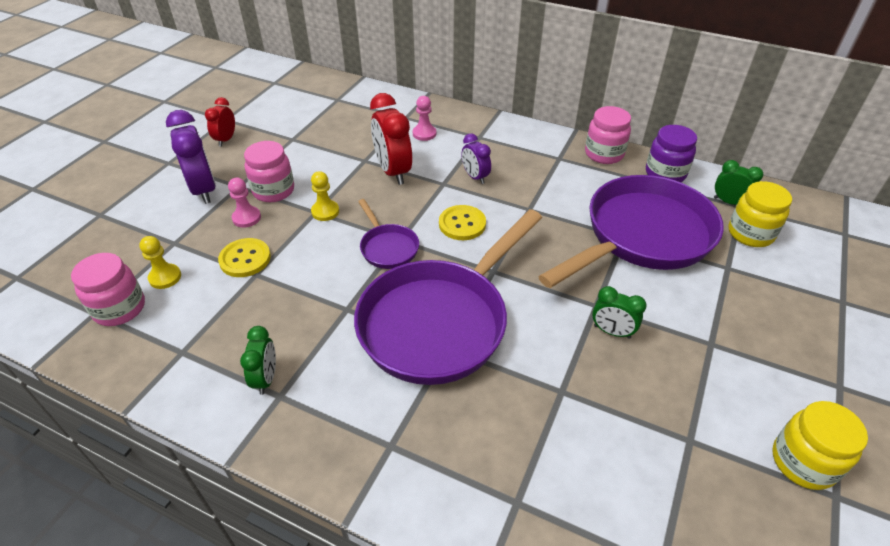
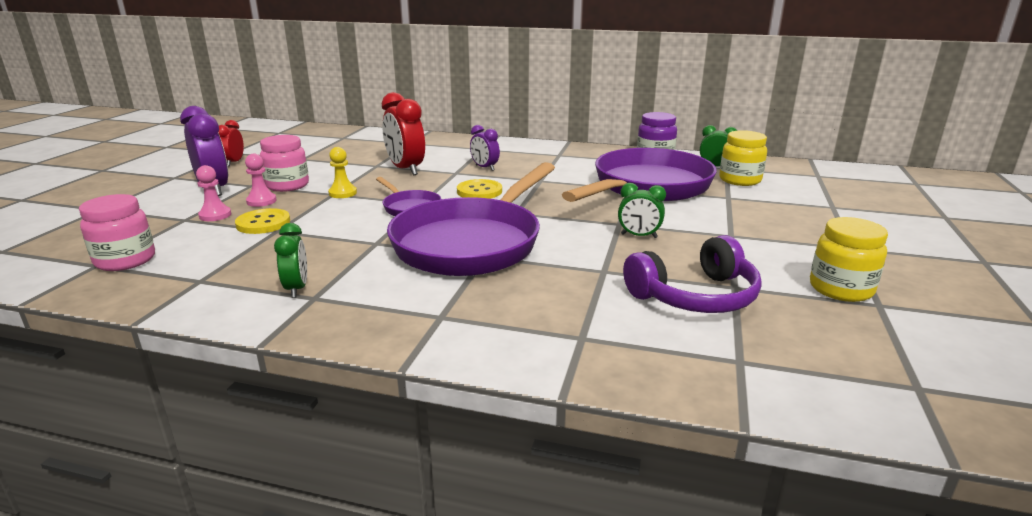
camera: 10 degrees left, 20 degrees down
(165, 277) = (176, 239): yellow pawn -> none
(424, 134) = (430, 150): pink pawn -> pink pawn (215, 215)
(604, 154) = (598, 151): pink jar -> none
(645, 450) = (695, 296): none -> purple headphones

